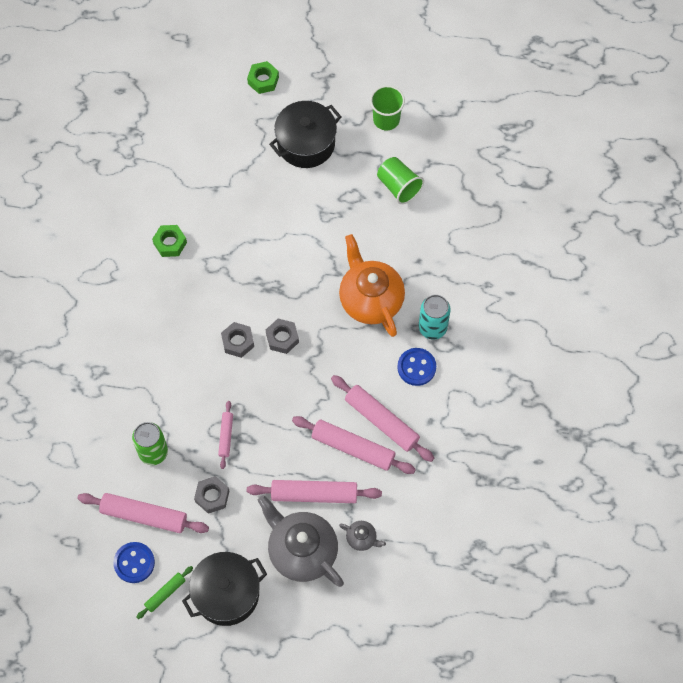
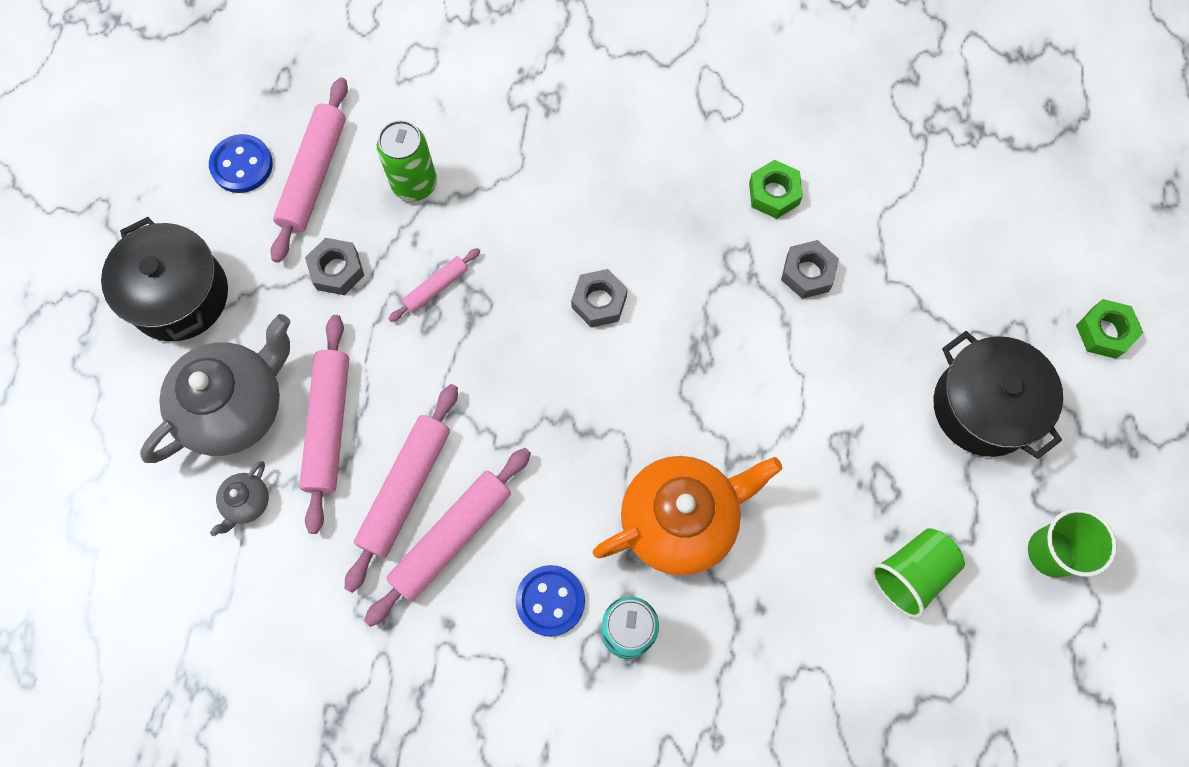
camera: 90 degrees right, 5 degrees up
(165, 593) = (190, 209): green rolling pin -> none
(226, 436) = (436, 288): pink rolling pin -> pink rolling pin turned 45 degrees counterclockwise
(282, 338) = (606, 372): grey nut -> grey nut (807, 273)

